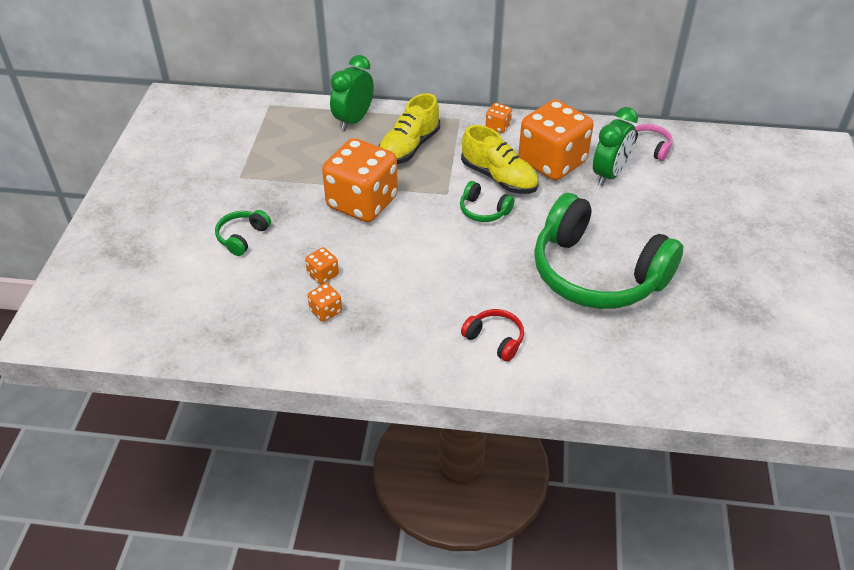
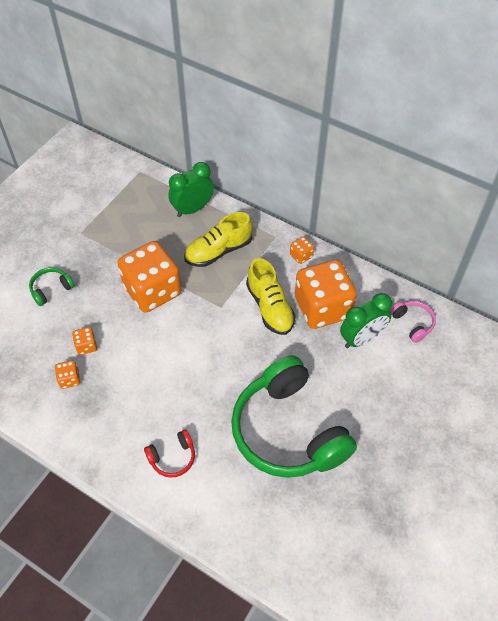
camera: 25 degrees right, 10 degrees up
(483, 210) = (238, 334): green headphones -> none
(495, 339) = (172, 457): red headphones -> red headphones turned 90 degrees clockwise

